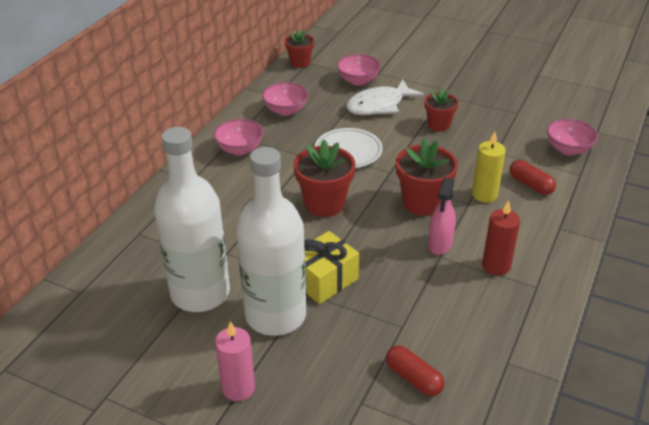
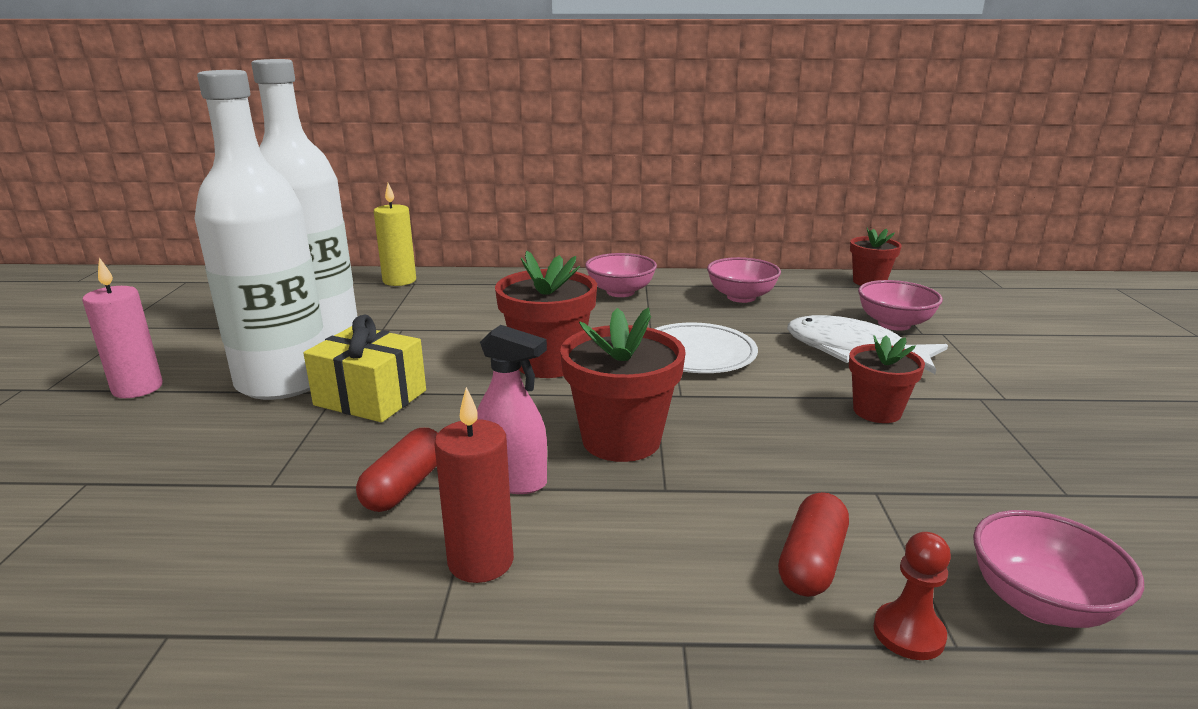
camera: 65 degrees right, 15 degrees down
(413, 378) = (135, 521): red capsule -> red capsule (405, 486)
(440, 244) = (513, 480): pink spray bottle -> pink spray bottle turned 150 degrees counterclockwise
(484, 195) = (710, 503): yellow candle -> yellow candle (399, 281)
(572, 180) = (908, 633): none -> red pawn

